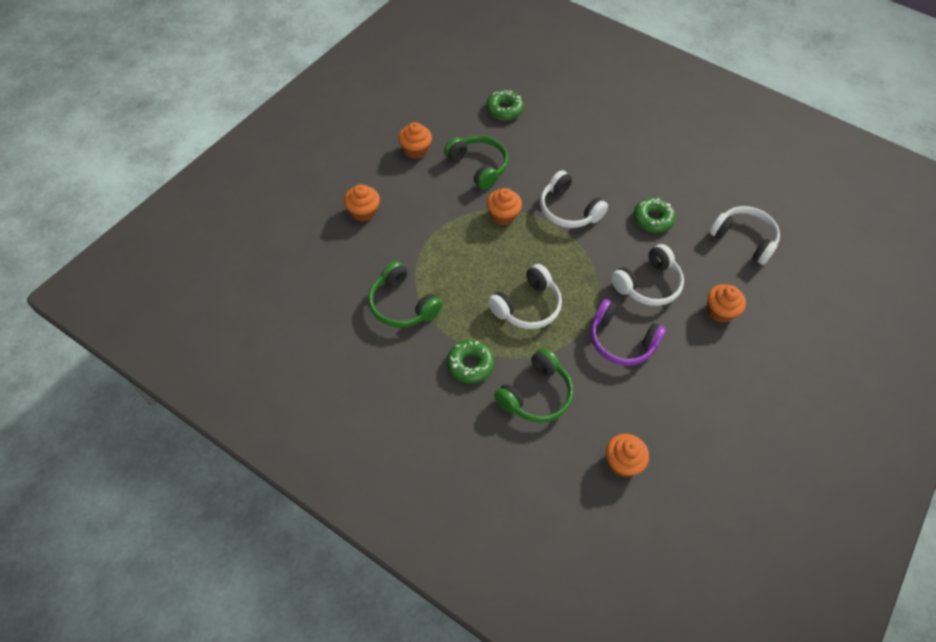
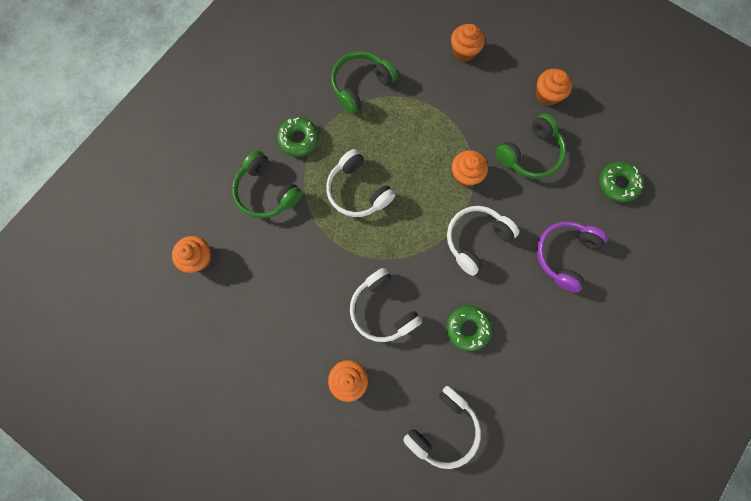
camera: 95 degrees right, 20 degrees up
(621, 341) = (318, 273): purple headphones -> purple headphones (564, 255)

